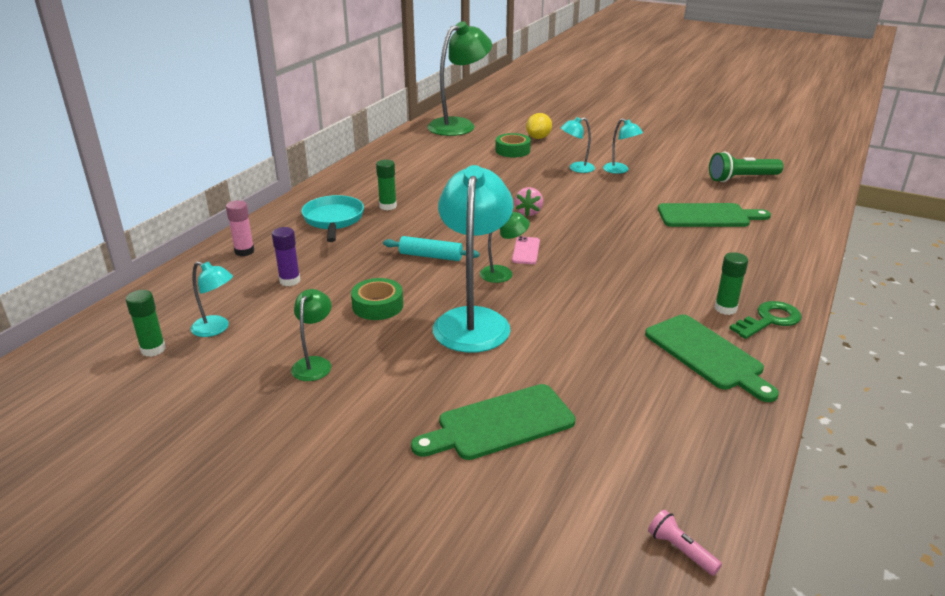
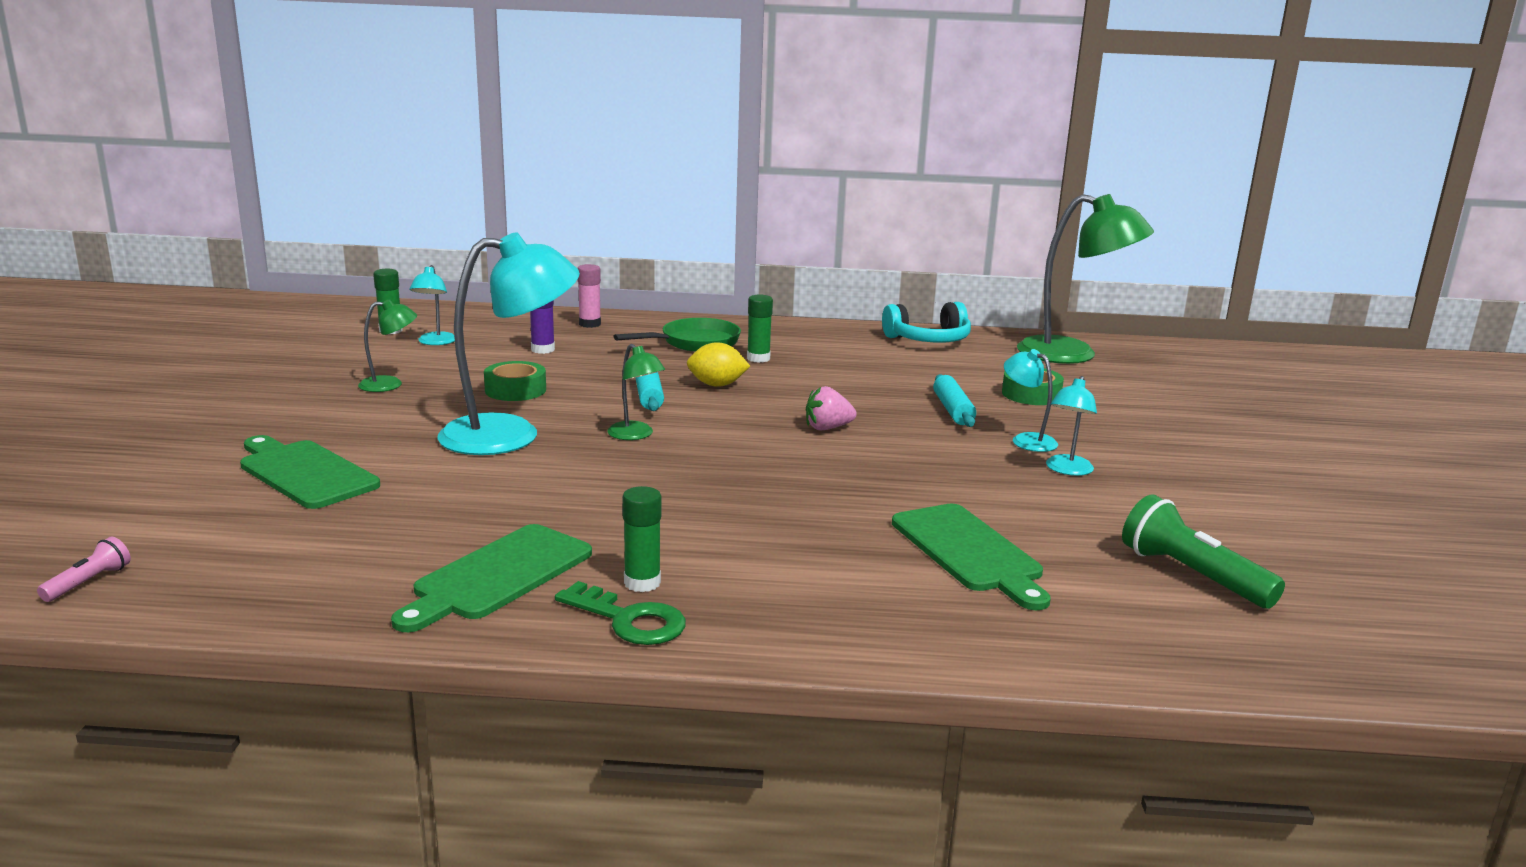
camera: 65 degrees right, 10 degrees down
(333, 220) = (695, 343): turquoise pan -> green pan
(400, 151) = (928, 340): none -> turquoise headphones
(523, 174) = (953, 410): none -> turquoise rolling pin
(526, 251) = (709, 440): pink phone -> none
(538, 138) = (1110, 404): yellow lemon -> yellow lemon (717, 385)

